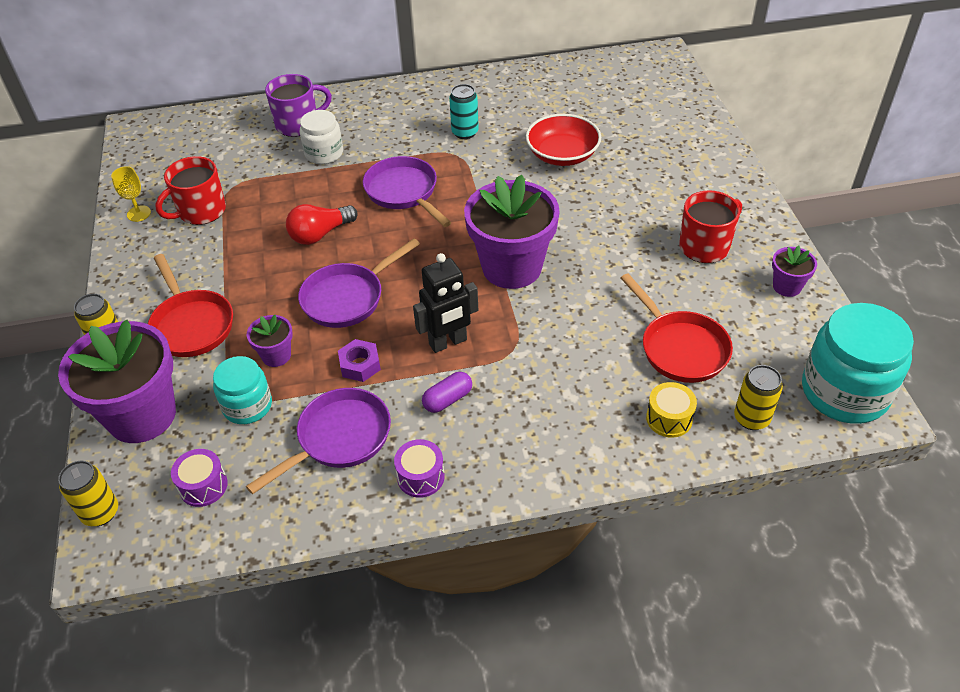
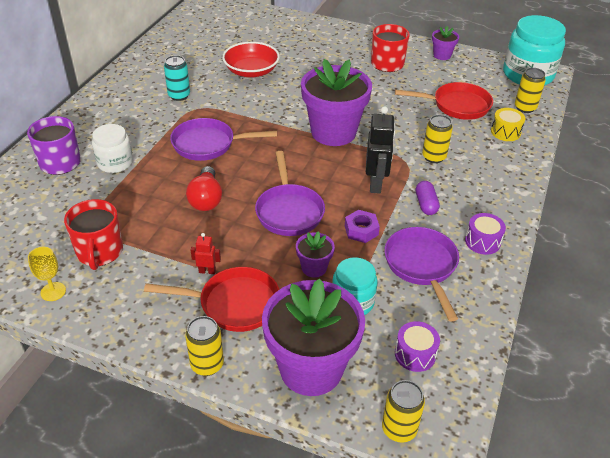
camera: 60 degrees left, 5 degrees down
(222, 286) = (207, 271): none -> red robot
(545, 370) = (434, 157): none -> yellow can

